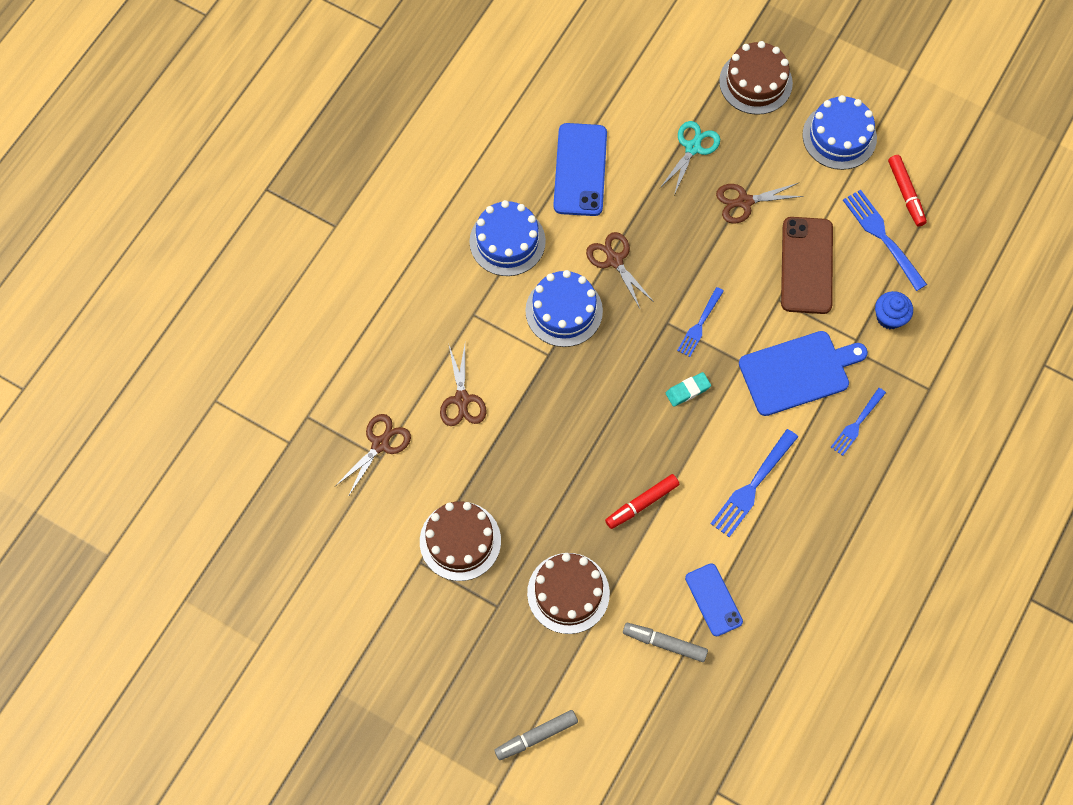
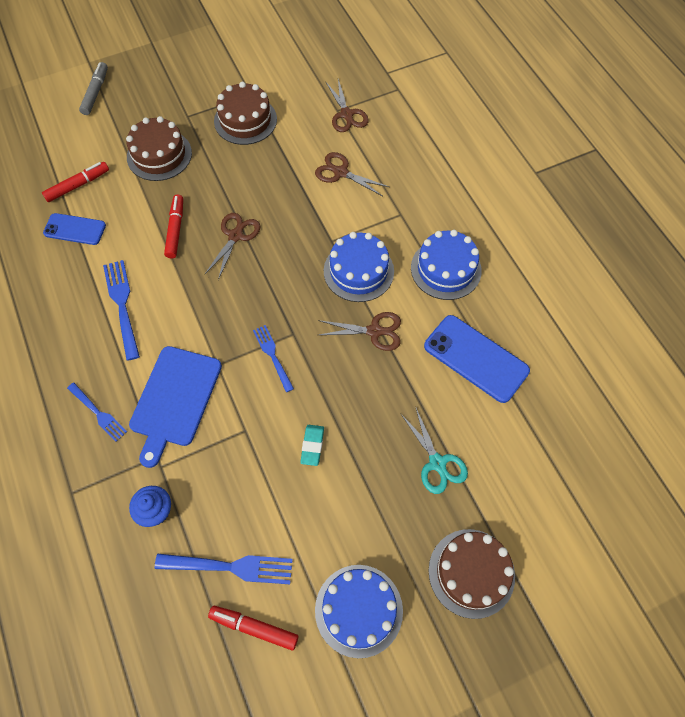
camera: 125 degrees right, 5 degrees down
(664, 643) = (78, 185): grey marker -> red marker
(688, 390) = (228, 311): turquoise eraser -> turquoise eraser (312, 446)
(744, 202) = (353, 469): brown scissors -> brown scissors (235, 236)
(806, 265) = (256, 476): brown phone -> none
(857, 423) = (97, 413): blue fork -> blue fork turned 150 degrees clockwise

